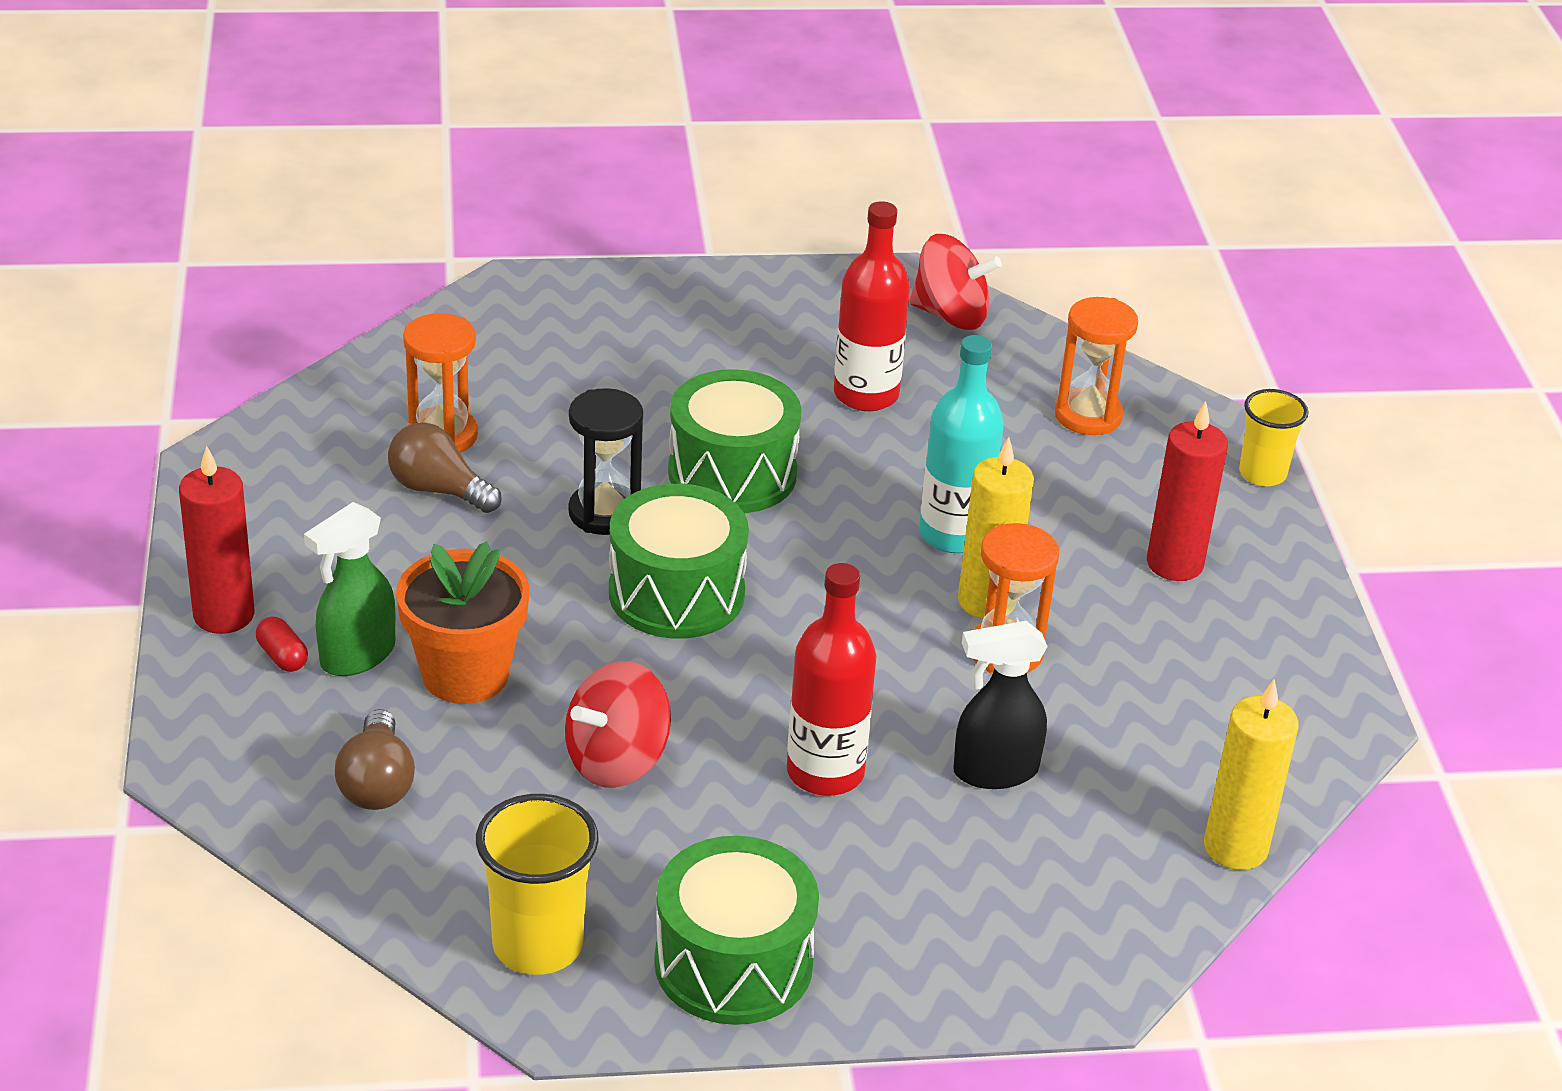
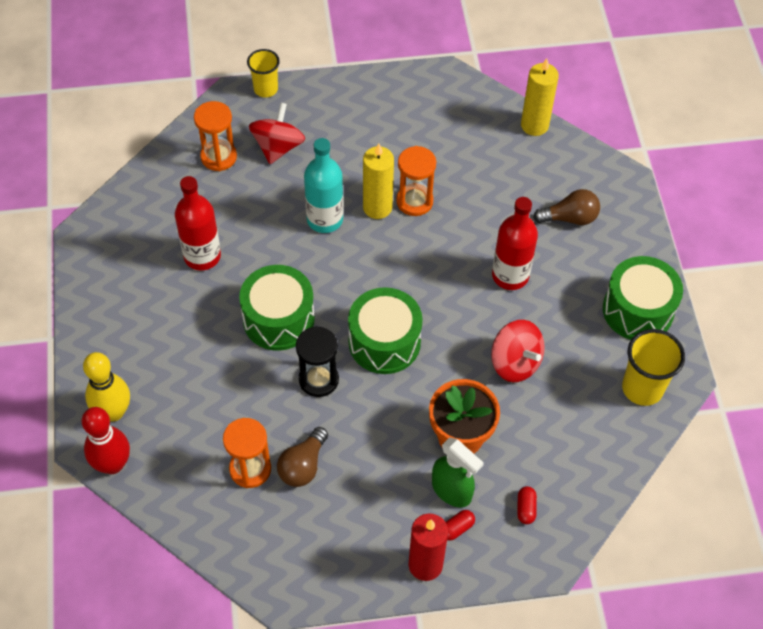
camera: 90 degrees left, 20 degrees up
(301, 746) = (526, 508): none -> red capsule
(377, 783) = (547, 469): brown light bulb -> brown light bulb (570, 218)
(475, 307) = (112, 464): none -> red bowling pin
(567, 307) = (113, 412): none -> yellow bowling pin
(950, 315) = (123, 214): red spinning top -> red spinning top (278, 147)
(994, 771) = (499, 209): black spray bottle -> none
(1174, 564) = (341, 130): red candle -> none

